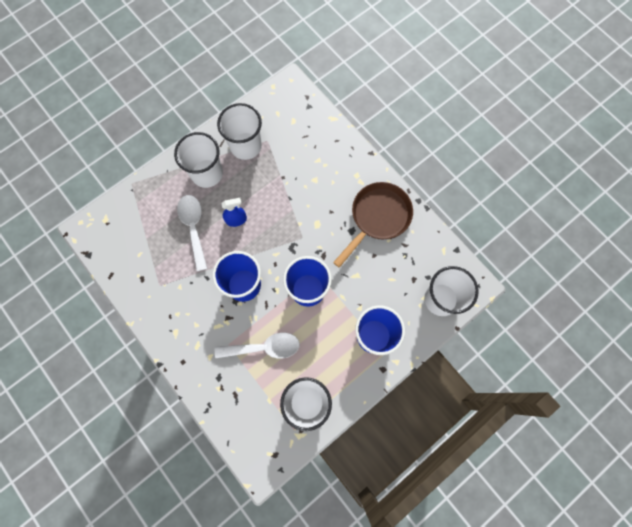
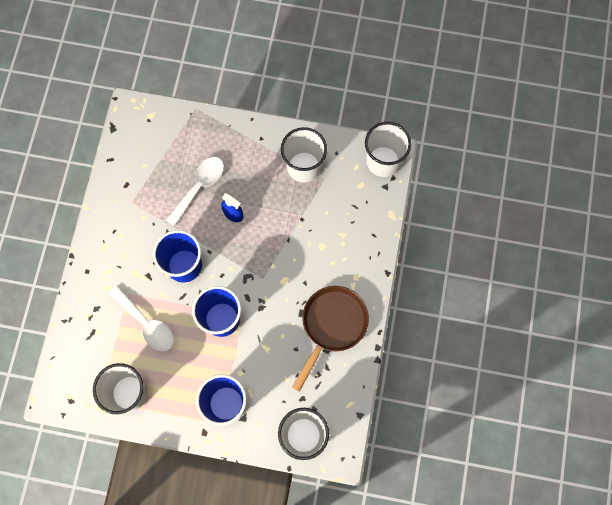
camera: 50 degrees right, 0 degrees up
(207, 173) = (253, 157): white cup -> white cup (383, 161)
(377, 218) = (332, 325): brown pan -> brown pan turned 60 degrees counterclockwise

